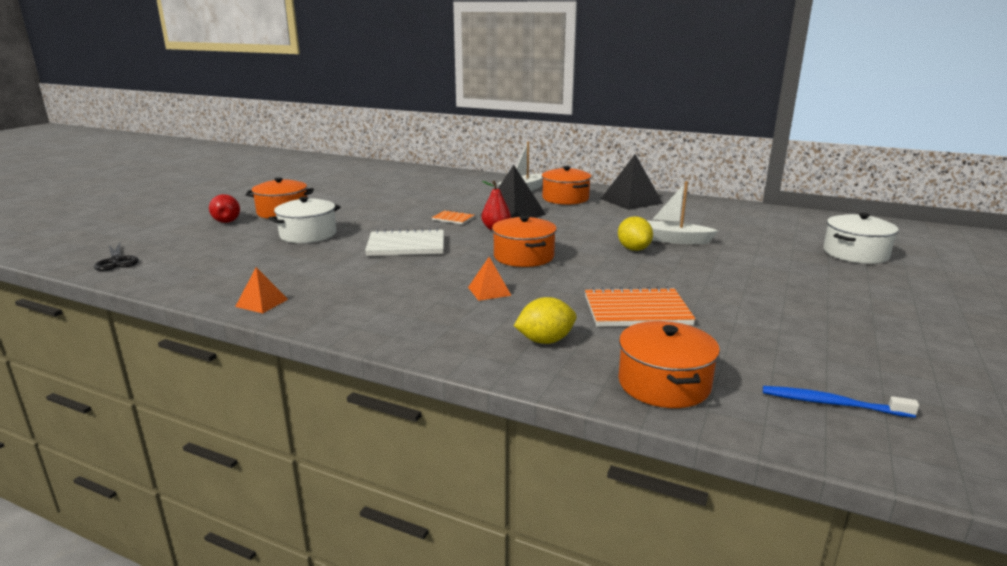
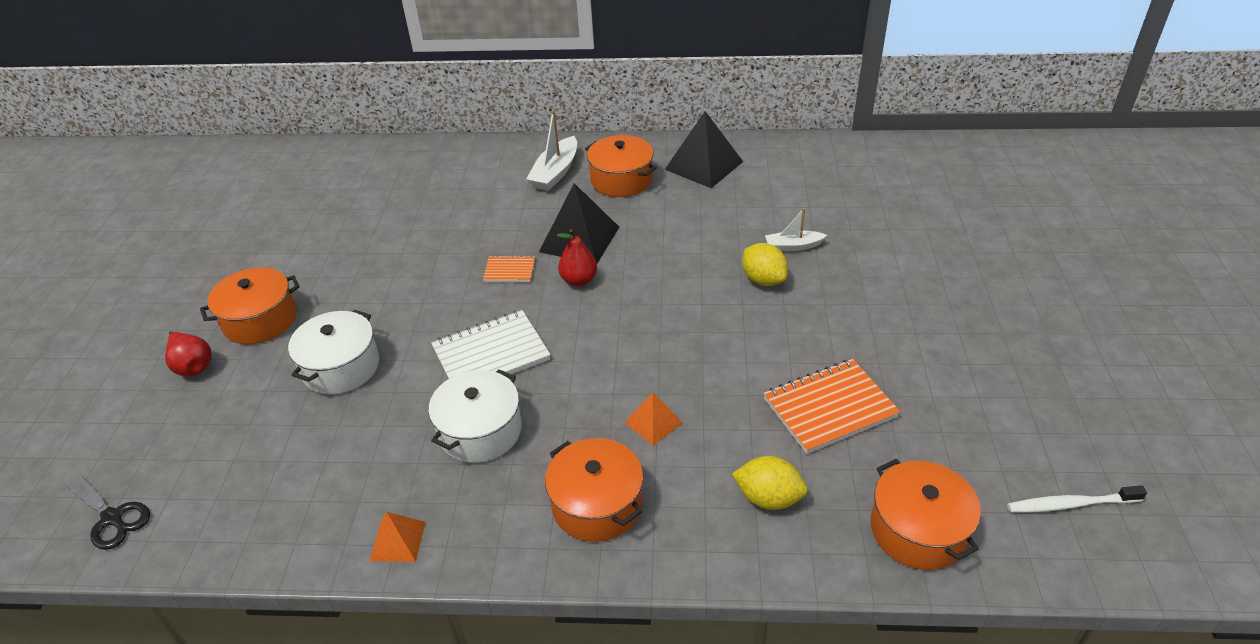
camera: 20 degrees left, 20 degrees up
(523, 256) = (649, 335): orange pot -> orange pot (597, 504)
(545, 341) = (768, 498): yellow lemon -> yellow lemon turned 60 degrees clockwise
(671, 240) = (793, 246): white boat -> white boat, size x0.63
(831, 403) = (1070, 504): blue toothbrush -> white toothbrush
(855, 253) = (990, 220): white pot -> white pot (480, 431)

